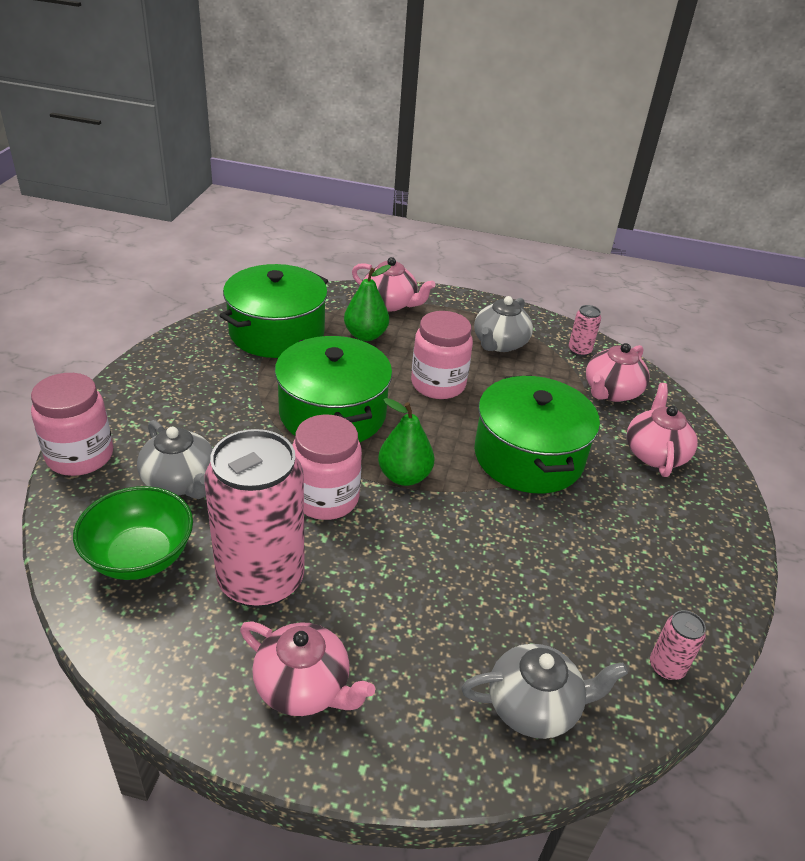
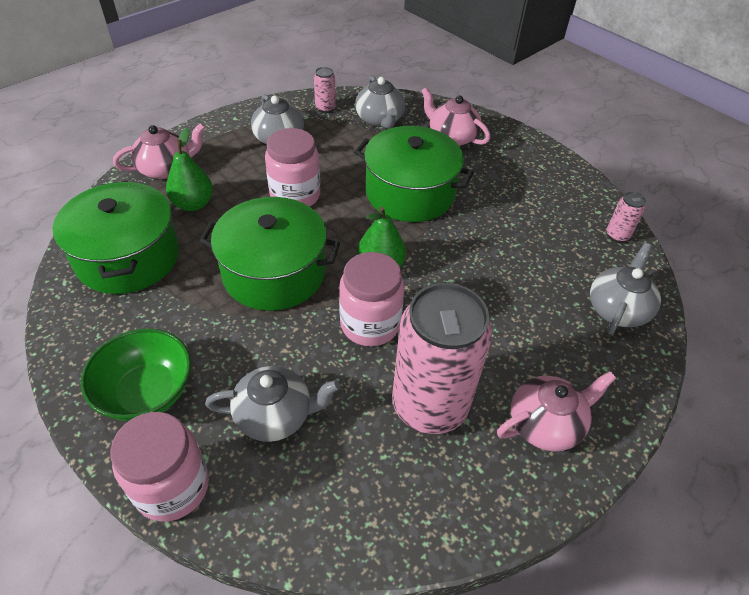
camera: 55 degrees left, 10 degrees up
(140, 556) = (348, 483): green bowl -> green bowl (147, 392)
(611, 392) = (380, 120): pink teapot -> grey teapot

